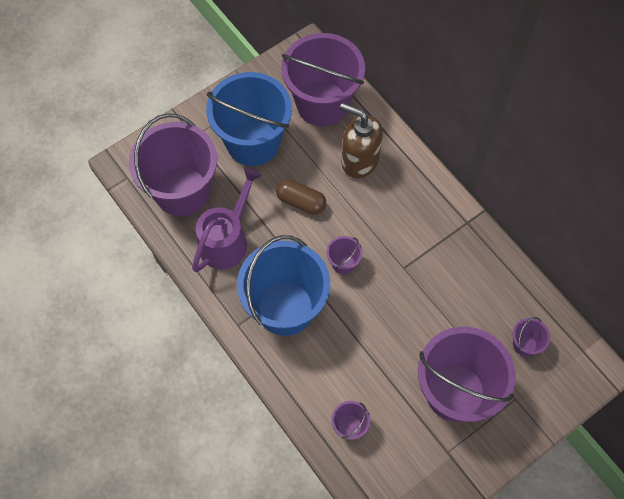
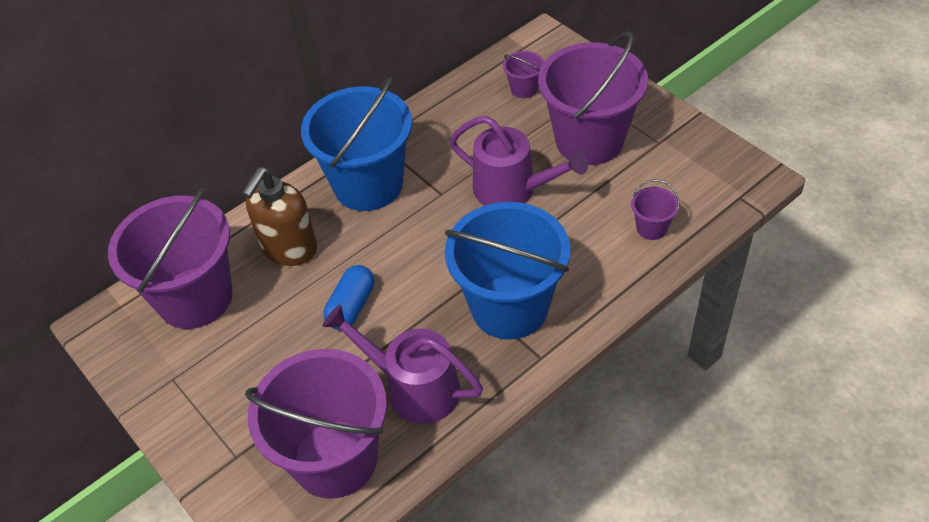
camera: 90 degrees left, 15 degrees down
(253, 142) = (253, 375): blue bucket -> blue bucket (368, 185)
(301, 202) = (352, 306): brown capsule -> blue capsule
(343, 263) = (440, 252): purple bucket -> none
(402, 322) = (513, 190): none -> purple watering can

